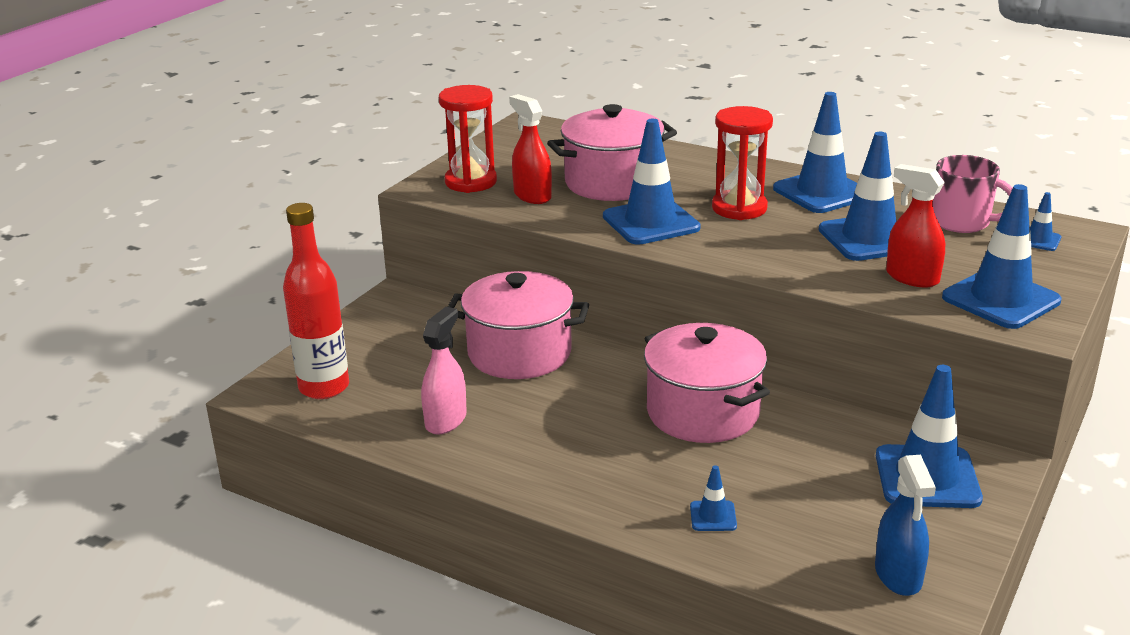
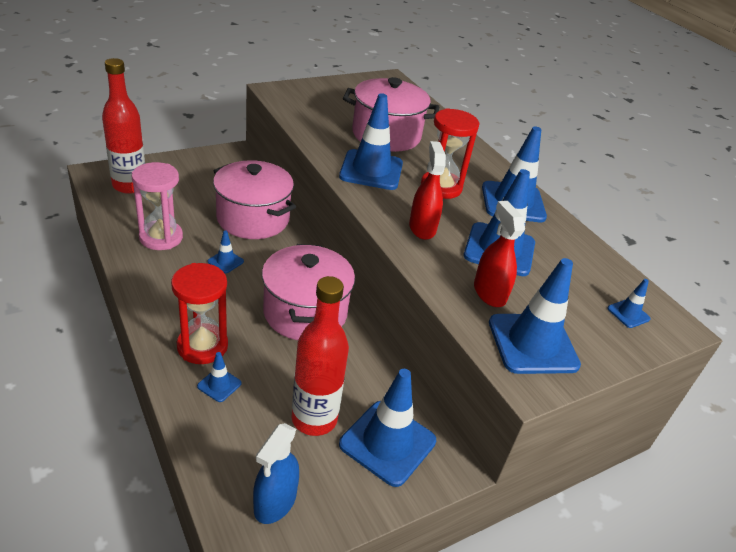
camera: 25 degrees right, 10 degrees up
(446, 420) = (161, 237): pink spray bottle -> pink hourglass
(471, 182) = (305, 98): red hourglass -> red hourglass (202, 346)
(532, 196) = (327, 122): red spray bottle -> red spray bottle (422, 228)
(553, 408) = (225, 261): none -> blue traffic cone
(839, 495) = (314, 419): none -> red bottle
(962, 222) = (586, 271): pink mug -> none

